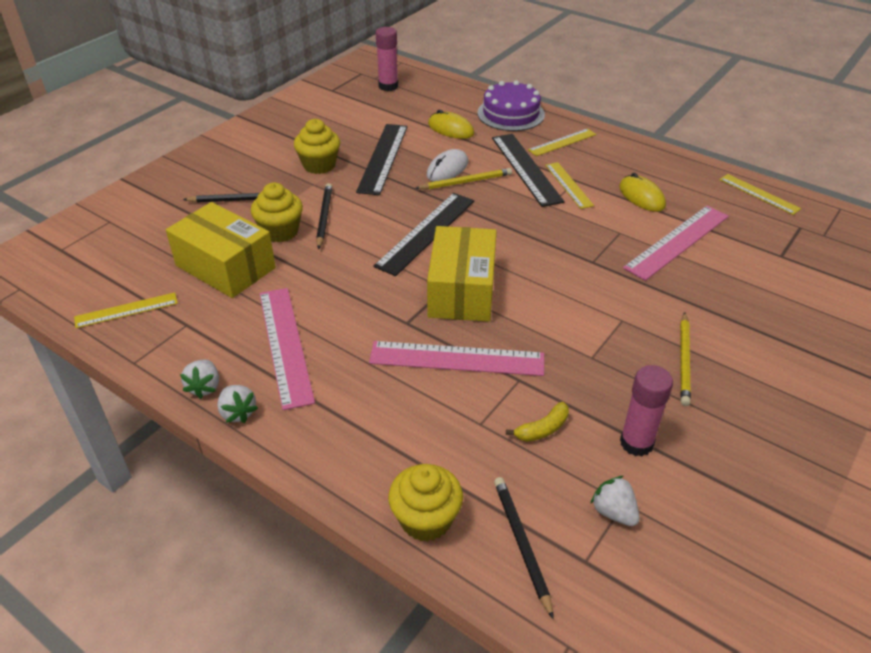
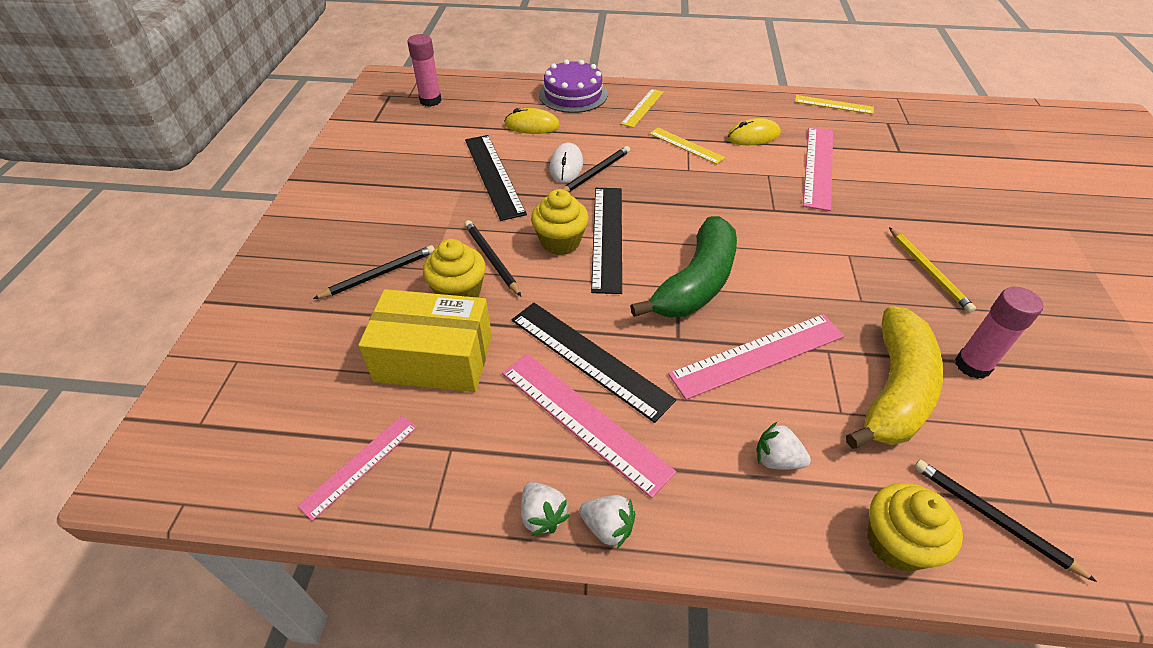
camera: 30 degrees left, 5 degrees up
(126, 310) = (360, 465): yellow ruler -> pink ruler
(319, 165) = (434, 204): yellow cupcake -> yellow cupcake (560, 242)
(462, 291) = (695, 283): yellow box -> green banana
(466, 182) = (595, 173): yellow pencil -> black pencil
(526, 169) = (636, 142): black ruler -> black ruler (589, 358)
(542, 429) = (894, 391): yellow banana -> yellow banana, size x2.45
(613, 512) = (1023, 442): white strawberry -> white strawberry (776, 459)
(641, 196) = (753, 136): yellow mouse -> yellow mouse turned 45 degrees counterclockwise

